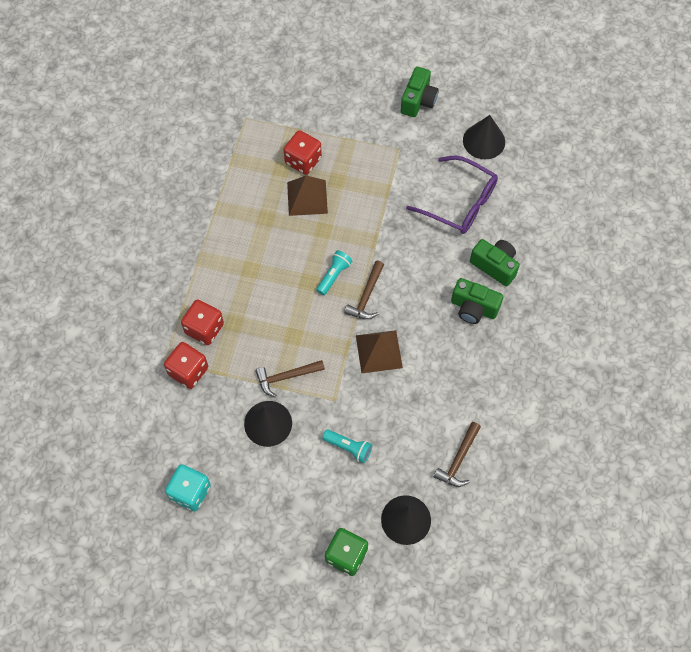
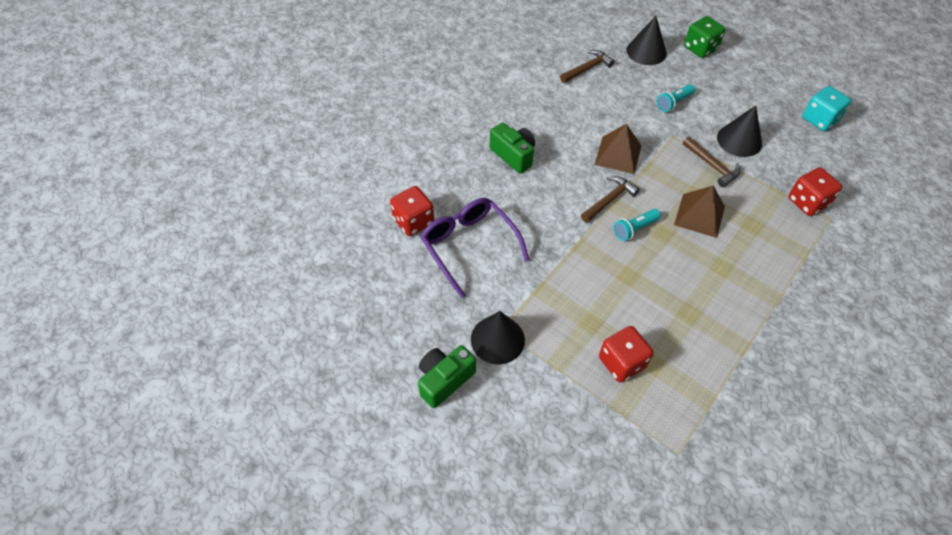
camera: 155 degrees left, 10 degrees down
(204, 328) = (784, 231): red dice -> red dice (413, 221)
(286, 377) = (712, 166): brown hammer -> brown hammer turned 45 degrees clockwise
(307, 197) = (633, 317): brown pyramid -> brown pyramid (699, 215)
(348, 447) = (673, 103): turquoise flashlight -> turquoise flashlight turned 90 degrees counterclockwise
(484, 141) = (401, 298): black cone -> black cone (497, 339)
(495, 266) = (472, 179): green camera -> none

